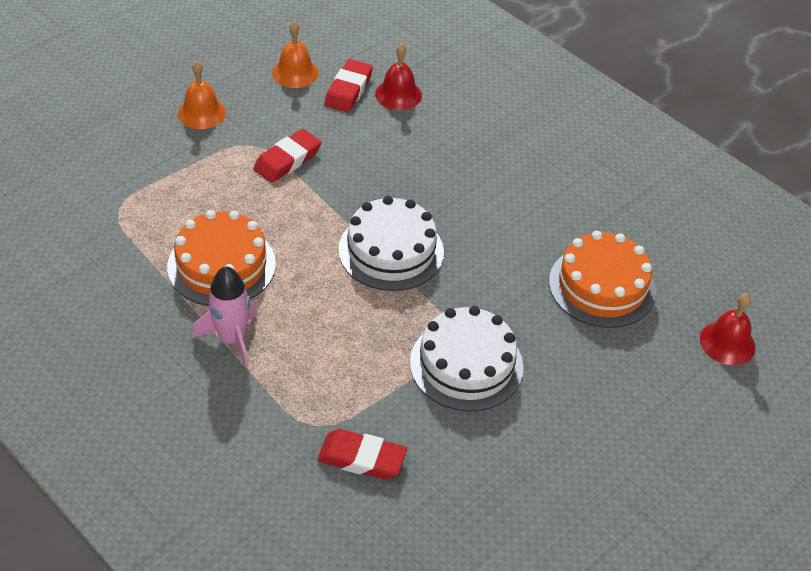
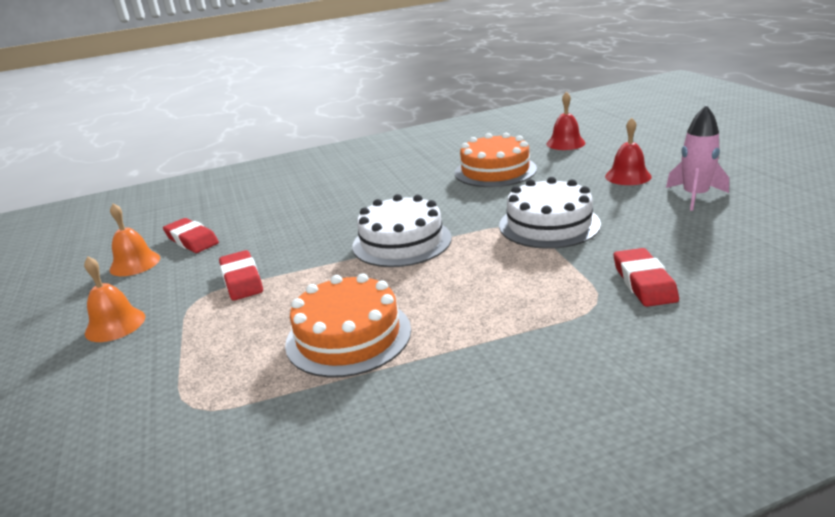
camera: 60 degrees left, 20 degrees down
(232, 339) = (458, 341): pink rocket -> pink rocket (695, 196)
(362, 458) = (644, 282): red eraser -> red eraser turned 45 degrees counterclockwise
(398, 94) = (226, 219): red bell -> red bell (628, 176)

